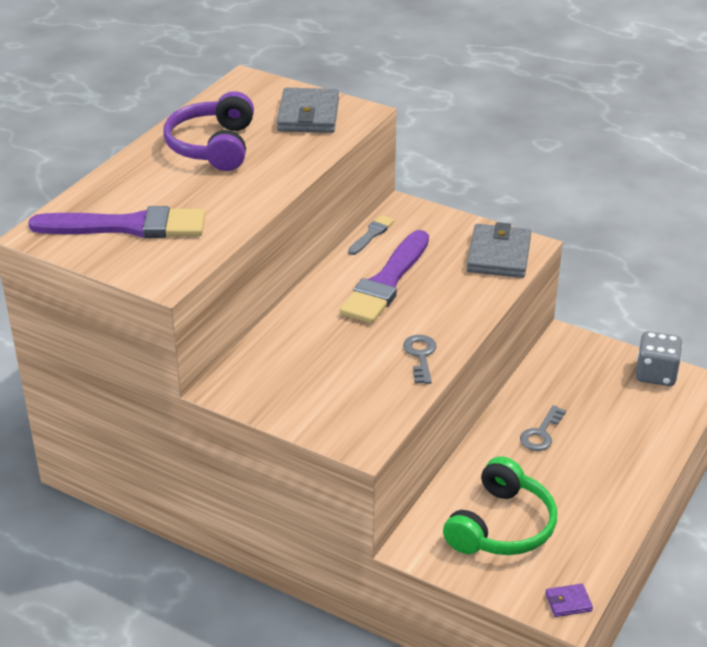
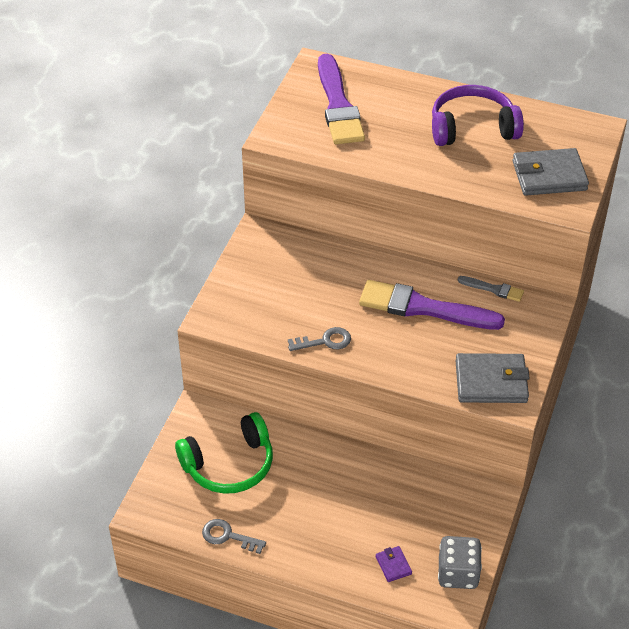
camera: 80 degrees right, 10 degrees up
(501, 526) = (229, 465): green headphones -> green headphones turned 45 degrees counterclockwise
(541, 433) = (349, 485): grey key -> grey key (228, 536)
(568, 602) = (152, 514): purple wallet -> purple wallet (393, 565)

